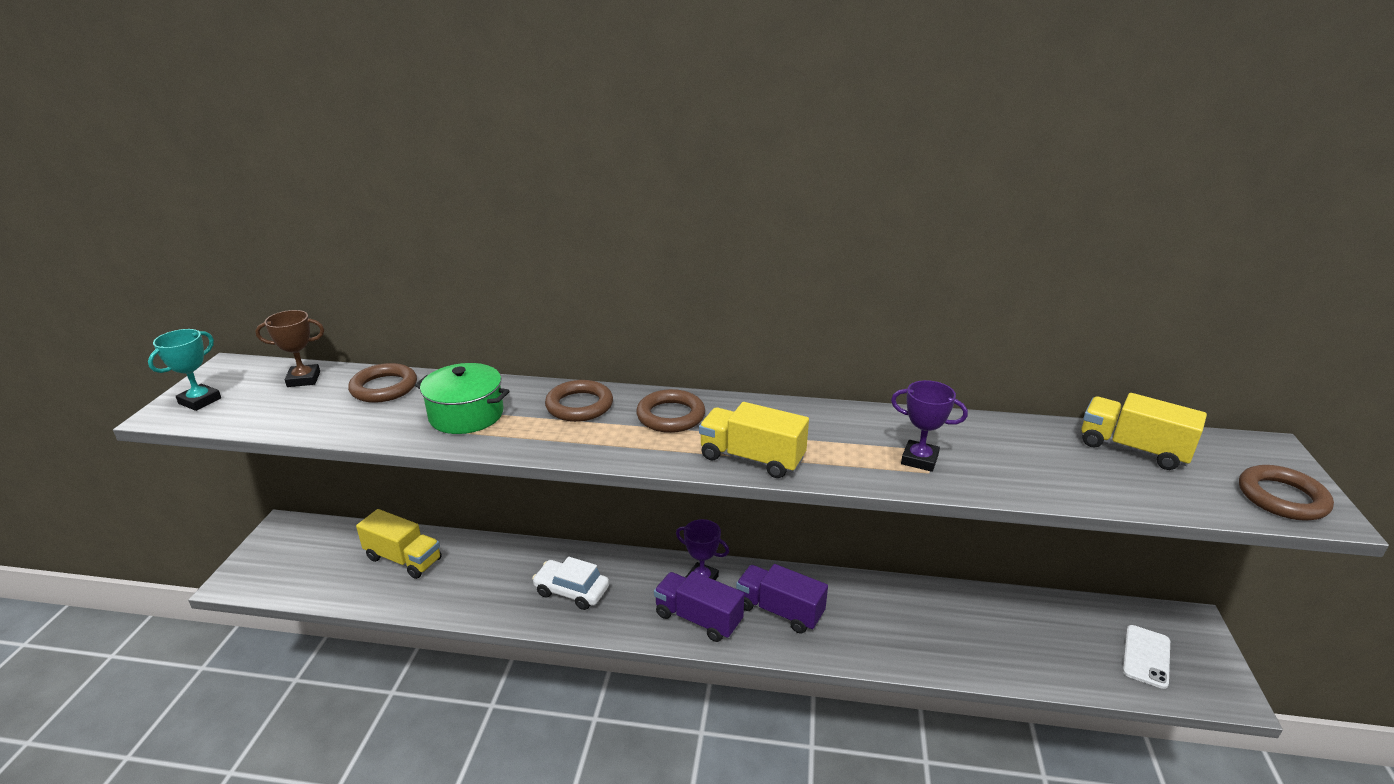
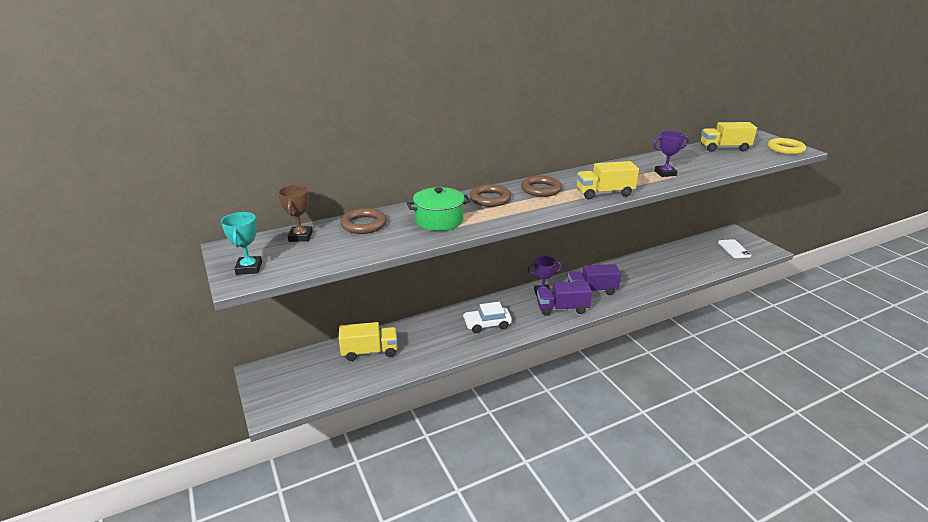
camera: 35 degrees left, 0 degrees up
(303, 379) = (300, 237): brown trophy -> brown trophy turned 45 degrees counterclockwise
(1282, 498) = (785, 149): brown ring -> yellow ring

